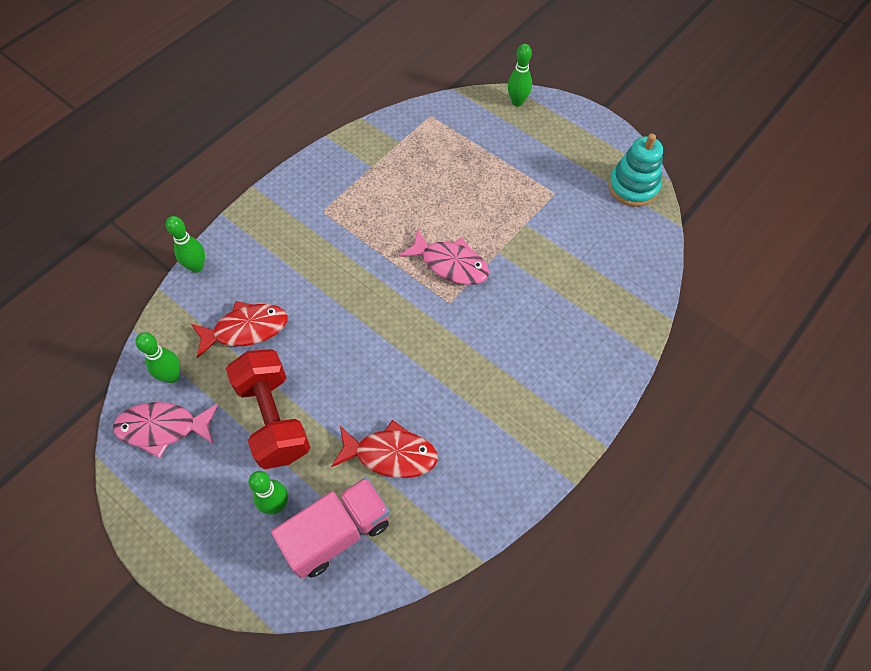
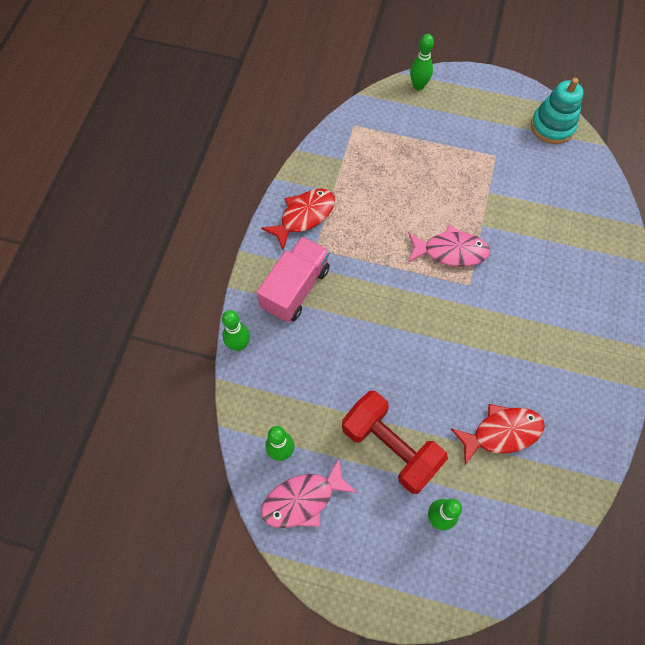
camera: 25 degrees left, 5 degrees up
(246, 329) = (318, 381): red fish -> red fish (304, 216)
(337, 533) = (500, 516): pink truck -> pink truck (295, 288)

